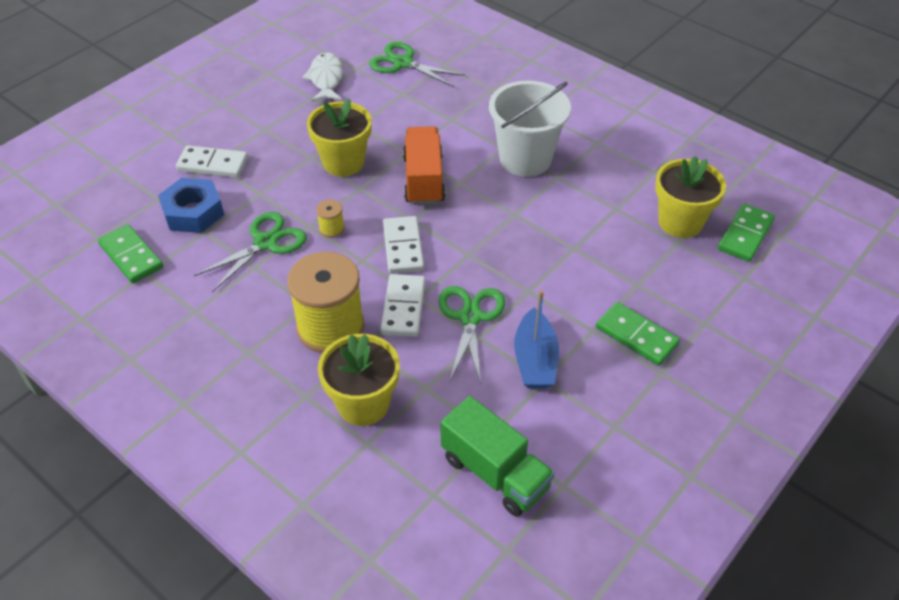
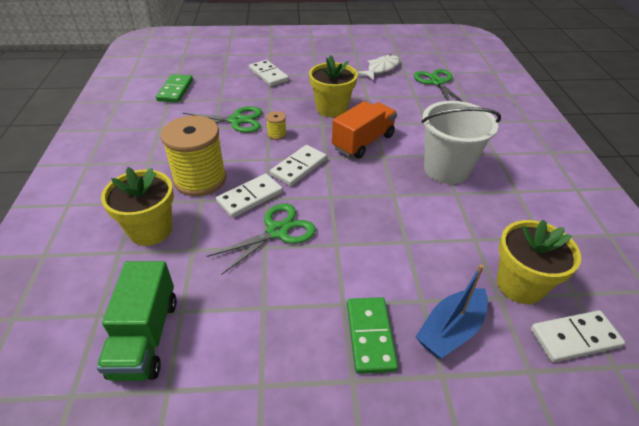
camera: 45 degrees right, 5 degrees down
(193, 212) = (228, 89): blue nut -> none
(535, 360) = (276, 289): blue boat -> blue boat (450, 330)
(745, 235) = (574, 338): green domino -> white domino

